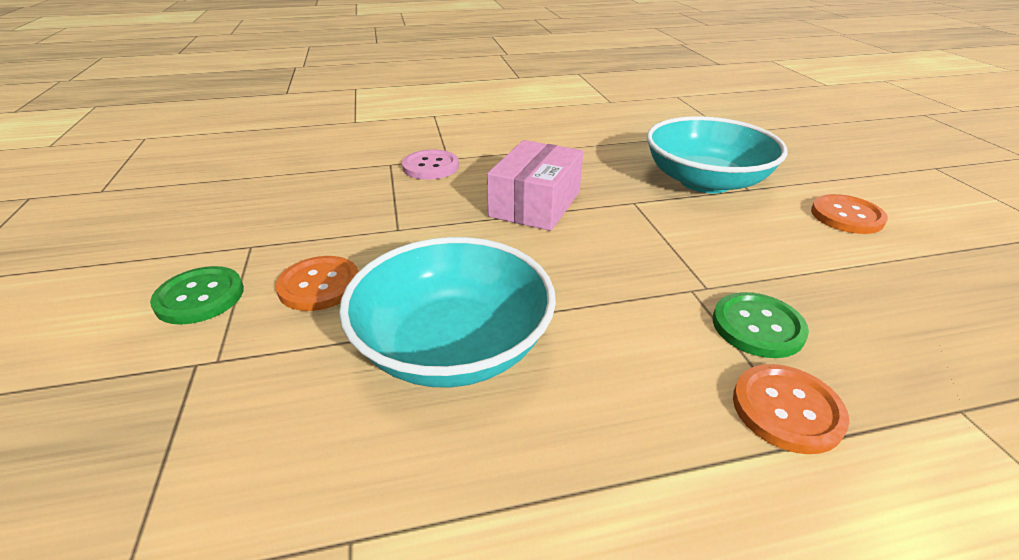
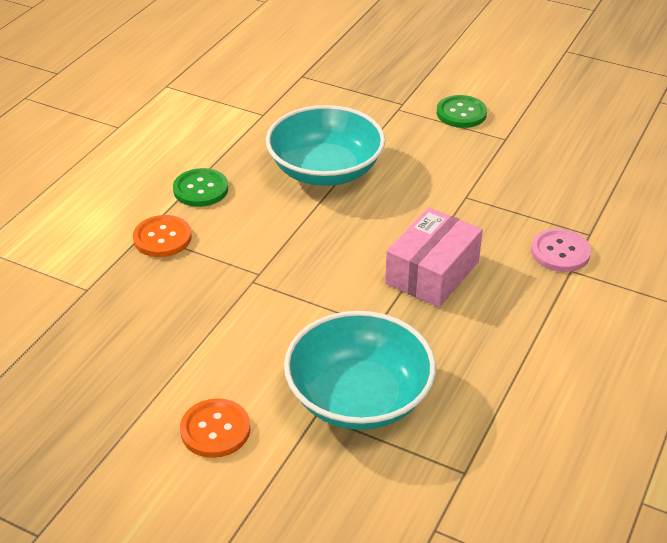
camera: 130 degrees right, 5 degrees up
(319, 285) = (429, 149): orange button -> none
(535, 204) = (432, 272): pink box -> pink box turned 60 degrees clockwise
(757, 327) = (205, 272): green button -> green button (201, 189)

